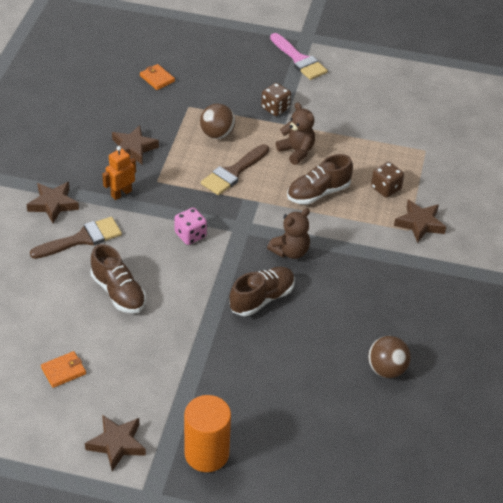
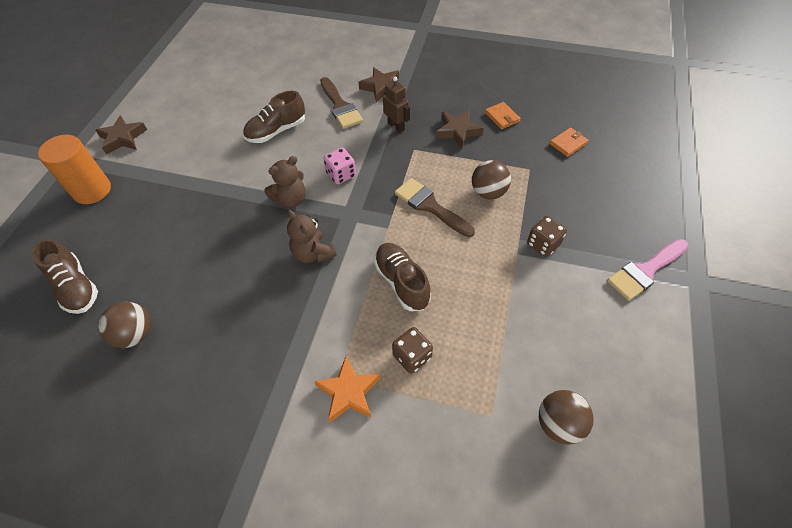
camera: 95 degrees right, 10 degrees up
(63, 371) = (202, 106): orange wallet -> orange wallet (502, 117)
(121, 193) = (396, 126): orange robot -> brown robot
(262, 299) = (252, 229): brown shoe -> brown shoe (76, 287)
(296, 151) = (470, 263): brown teddy bear -> brown teddy bear (291, 199)
(420, 224) = (348, 392): brown star -> orange star
(425, 119) = (558, 423): none -> brown ball

